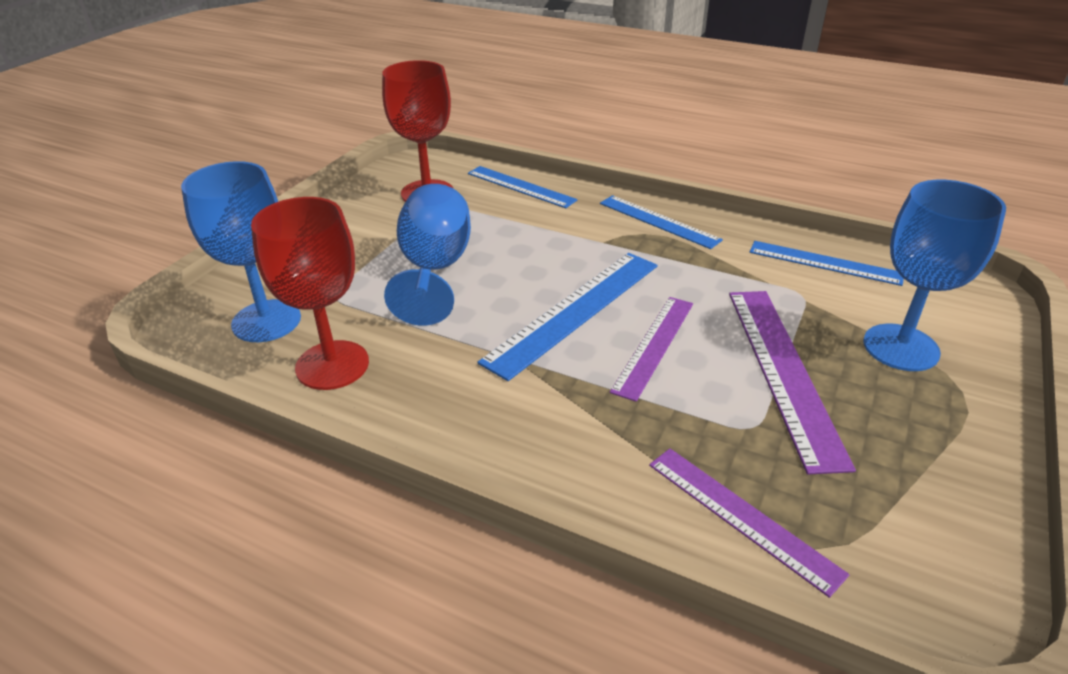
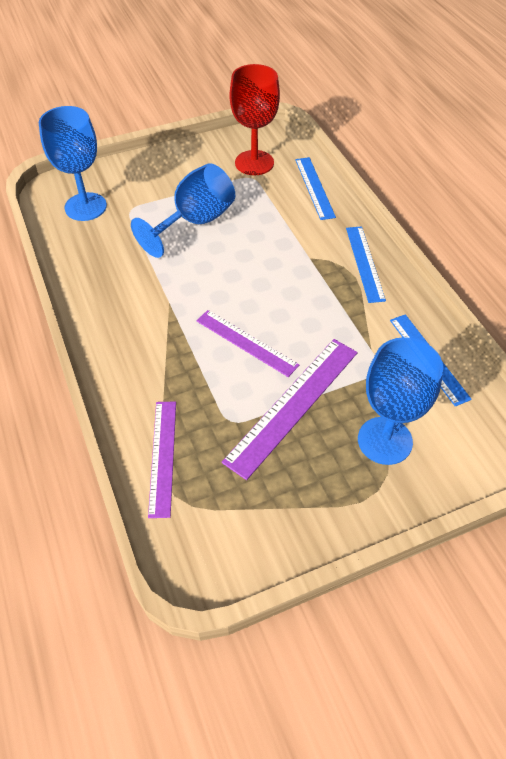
camera: 40 degrees right, 15 degrees up
(332, 365) = (86, 252): red goblet -> none
(574, 311) = (233, 294): blue ruler -> none
(654, 345) = (246, 342): purple ruler -> purple ruler turned 60 degrees clockwise

